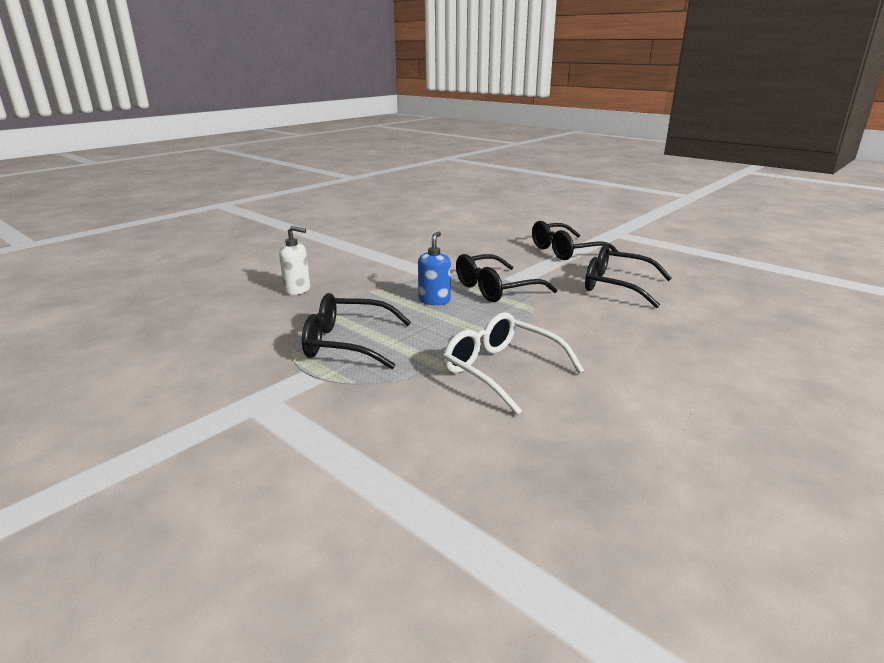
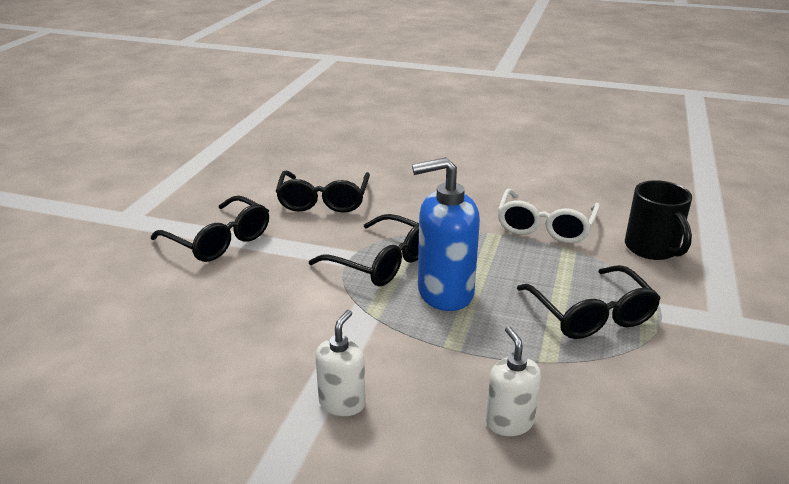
camera: 115 degrees left, 5 degrees up
(367, 259) = (342, 403): none -> white soap dispenser
(403, 419) = (652, 249): none -> black mug
(434, 300) = (444, 292): blue soap dispenser -> blue soap dispenser, size x1.77

